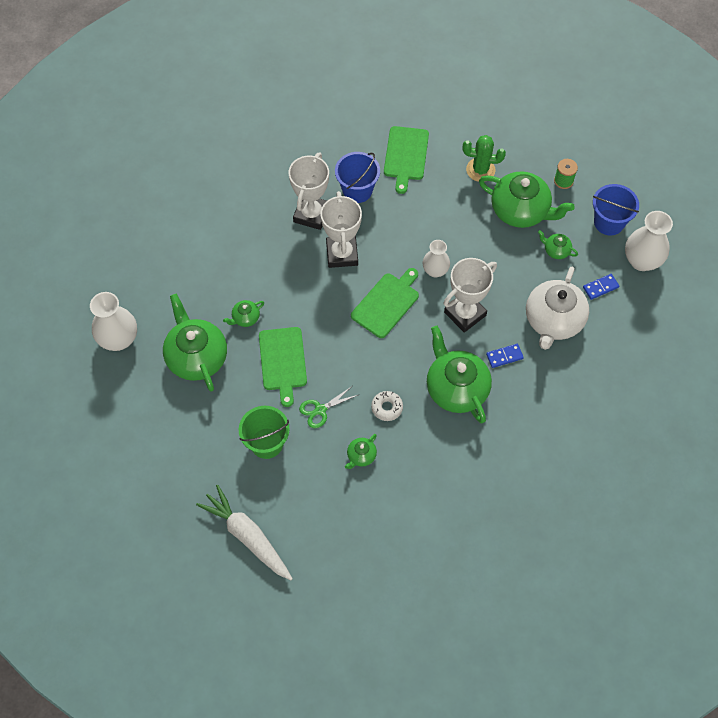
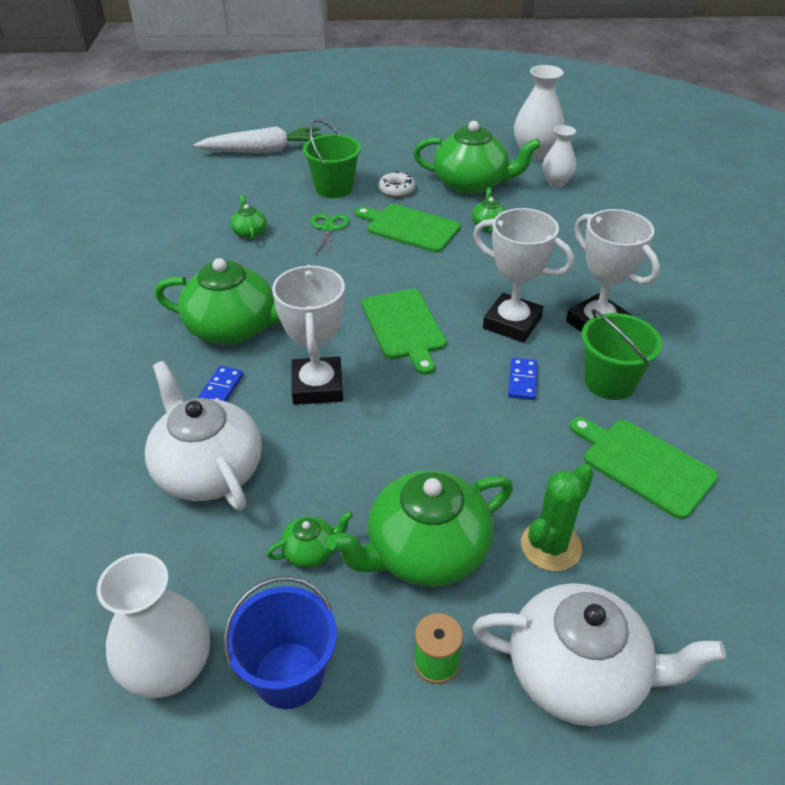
camera: 125 degrees right, 20 degrees down
(357, 190) = (609, 382): blue bucket -> green bucket
(387, 407) = (277, 269): white donut -> white donut (396, 190)
(435, 270) = (409, 392): white vase -> white vase (556, 182)
(529, 137) = (579, 673): none -> white teapot
(600, 287) = (191, 566): blue domino -> blue domino (522, 381)

